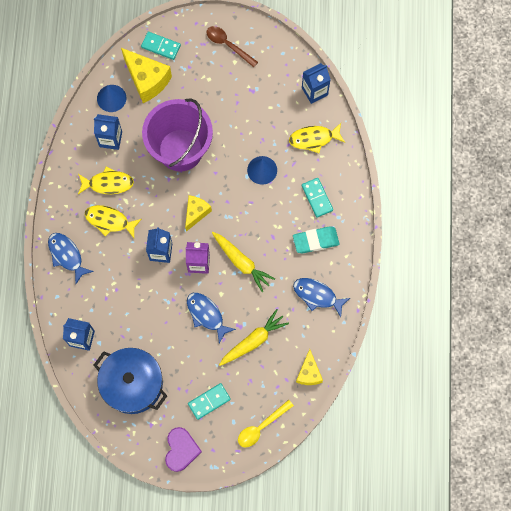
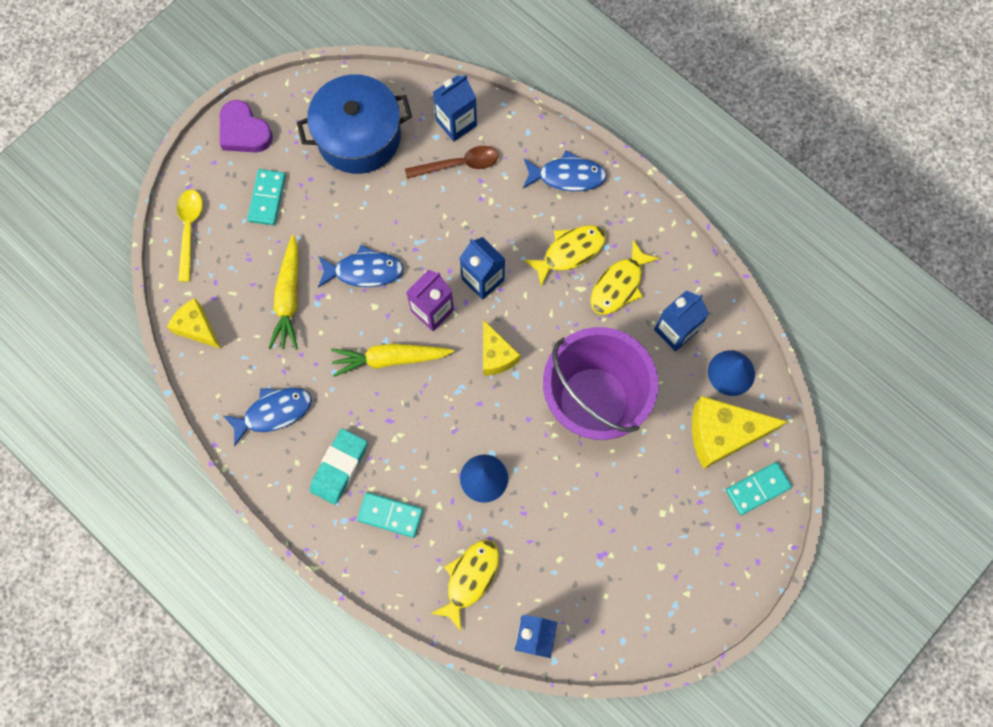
camera: 130 degrees right, 0 degrees up
(228, 45) = (692, 577): brown spoon -> brown spoon (459, 164)

